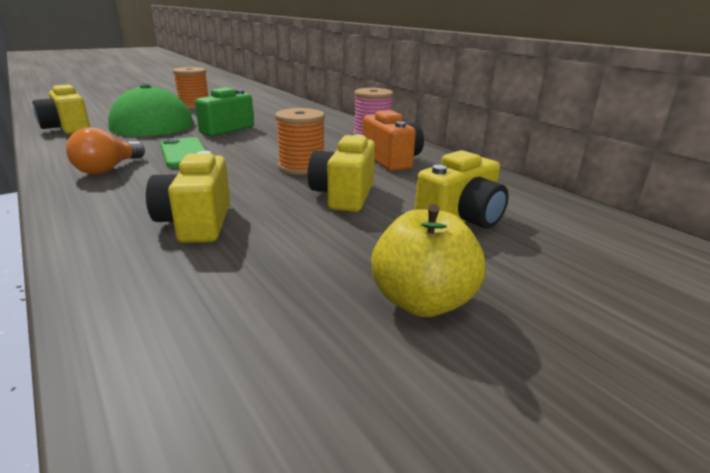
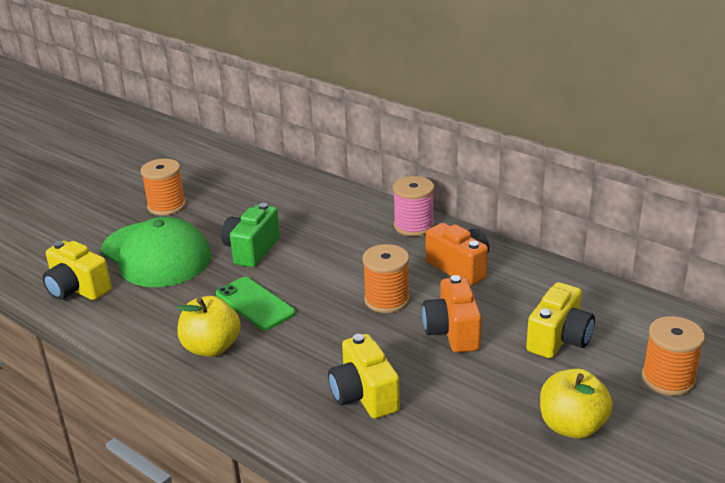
camera: 15 degrees left, 5 degrees up
(108, 169) = (211, 347): orange light bulb -> yellow apple
(344, 195) = (452, 332): yellow camera -> orange camera
(595, 280) = (668, 379): none -> orange spool

